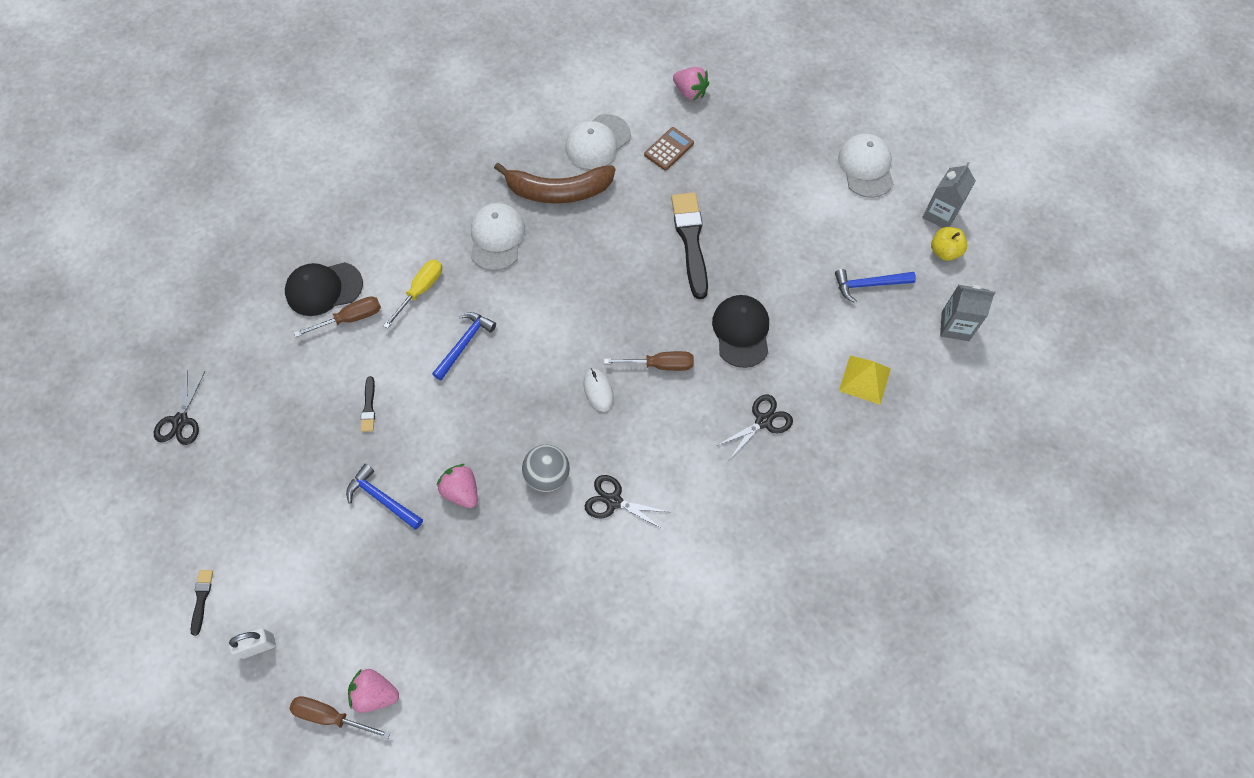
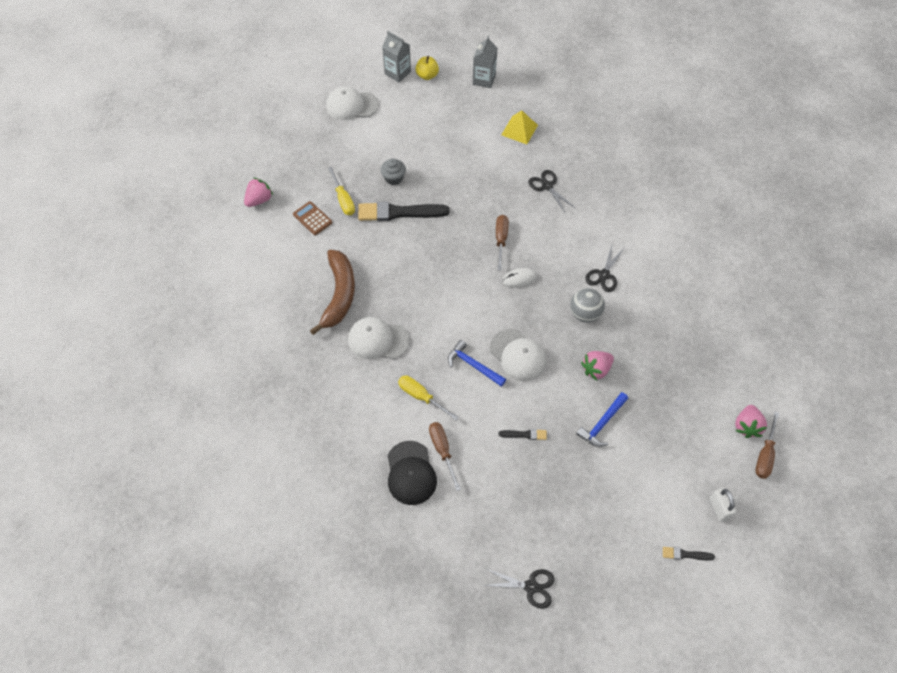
camera: 85 degrees left, 5 degrees down
(597, 142) = (296, 265): white cap -> white cap (518, 355)
(703, 178) = (343, 200): none -> yellow screwdriver
(741, 332) = (478, 191): black cap -> none
(747, 229) = (393, 178): none -> grey cupcake
(869, 285) = (448, 117): blue hammer -> none

